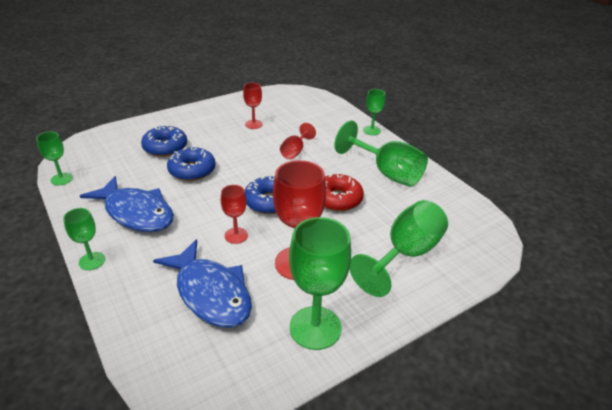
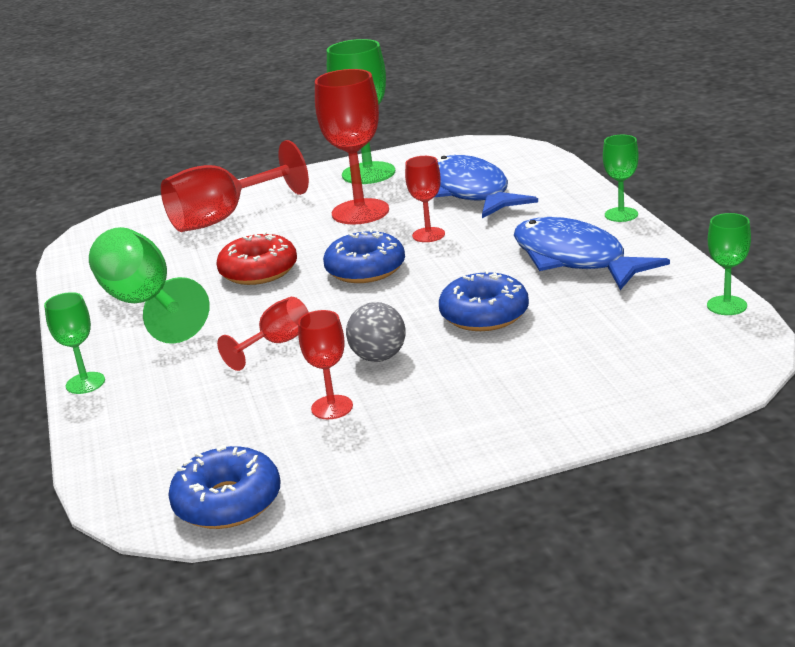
camera: 160 degrees left, 10 degrees down
(165, 147) = (539, 358): blue donut -> blue donut (227, 502)
(241, 146) = (379, 357): none -> grey ball
(405, 254) = (223, 218): green goblet -> red goblet

